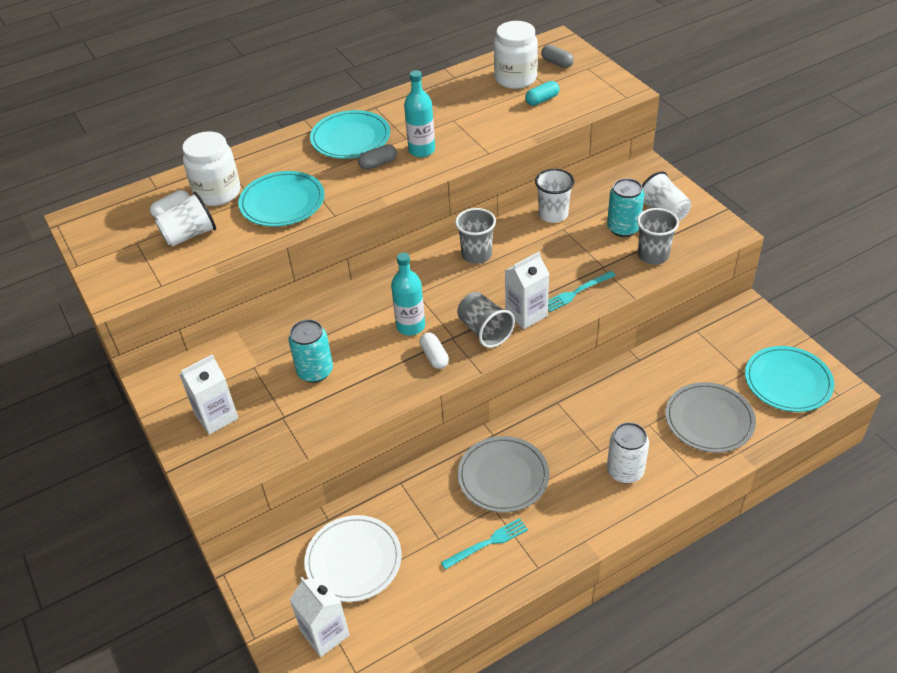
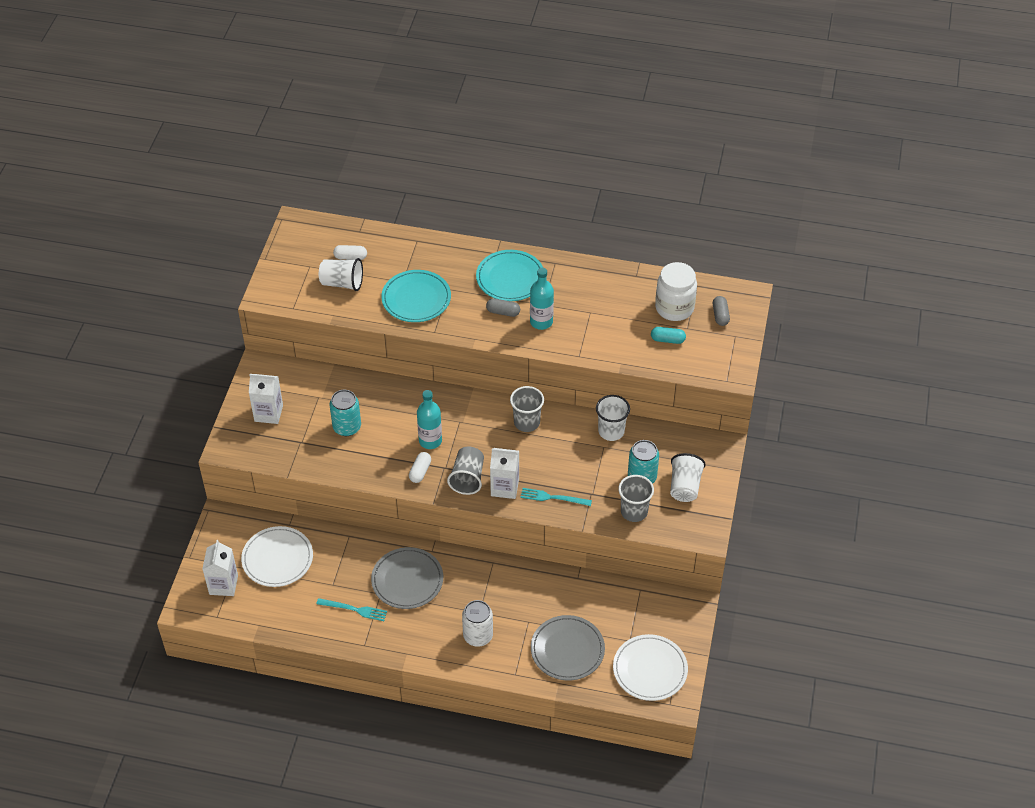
camera: 40 degrees right, 5 degrees up
(217, 193) = (388, 262): white jar -> none
(788, 381) = (650, 669): turquoise plate -> white plate

